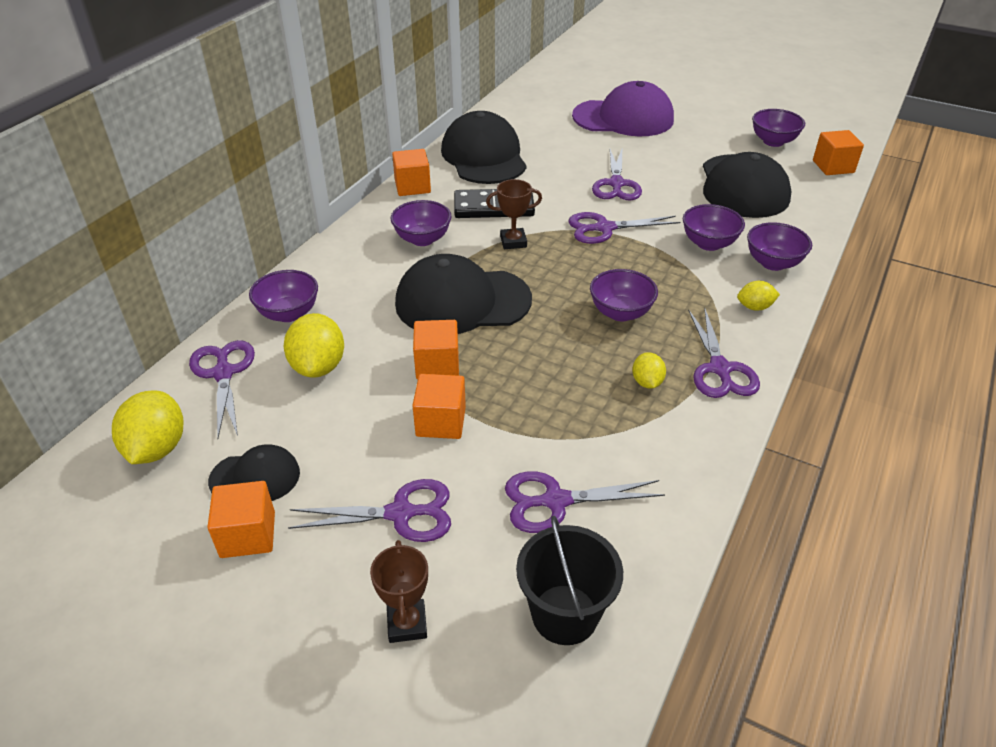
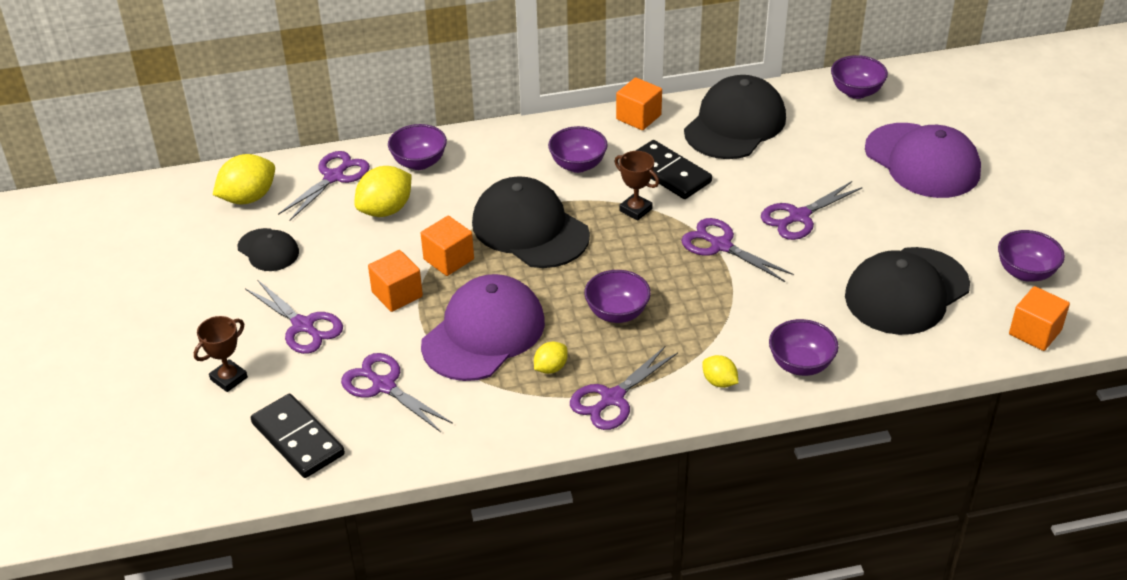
camera: 50 degrees right, 0 degrees up
(248, 534) = (226, 277): orange cube -> none
(558, 396) = (483, 333): none -> purple cap
(564, 614) = (298, 439): black bucket -> black domino
(708, 243) = (779, 314): purple bowl -> purple bowl (856, 92)

